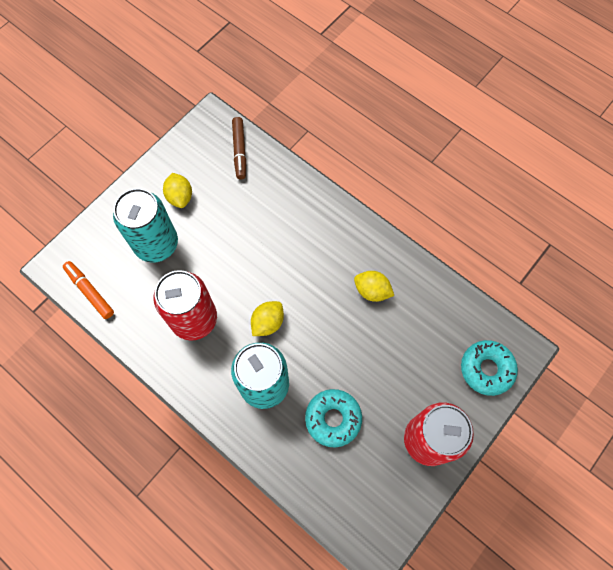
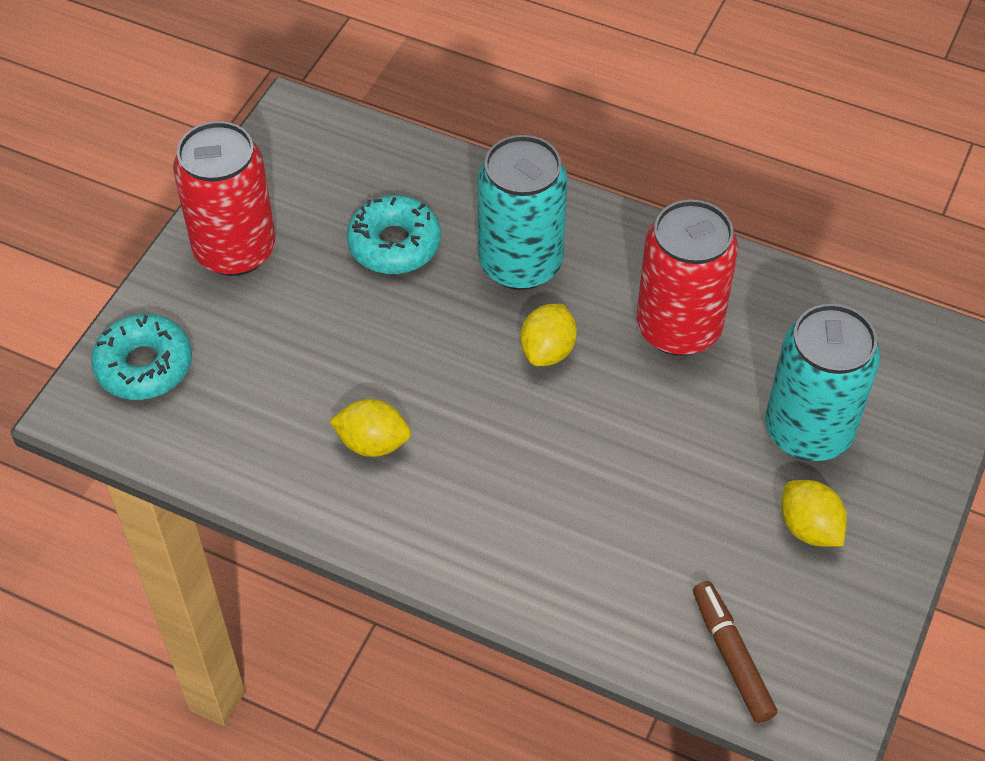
camera: 165 degrees right, 15 degrees down
(90, 292) = (881, 328): orange marker -> none

